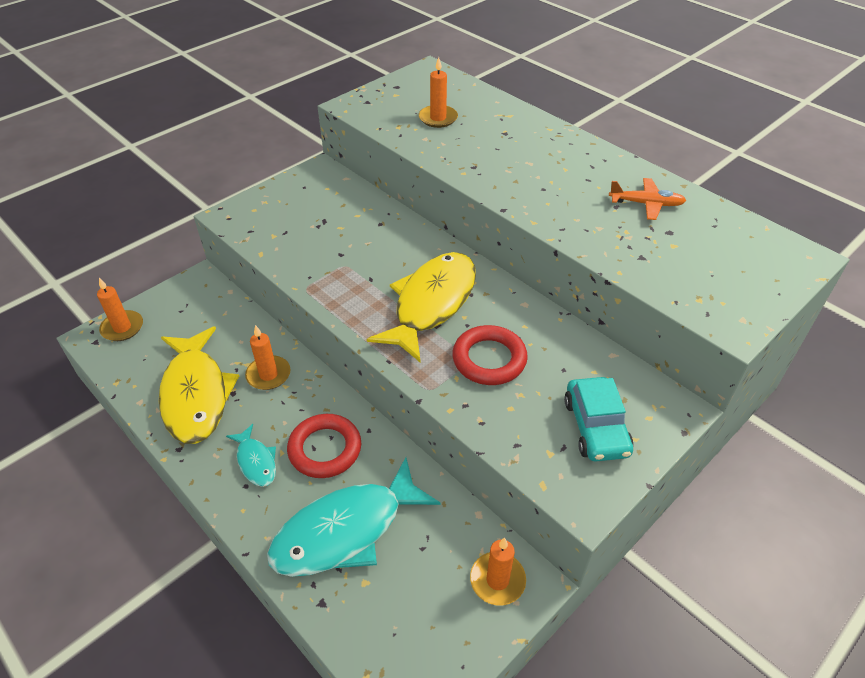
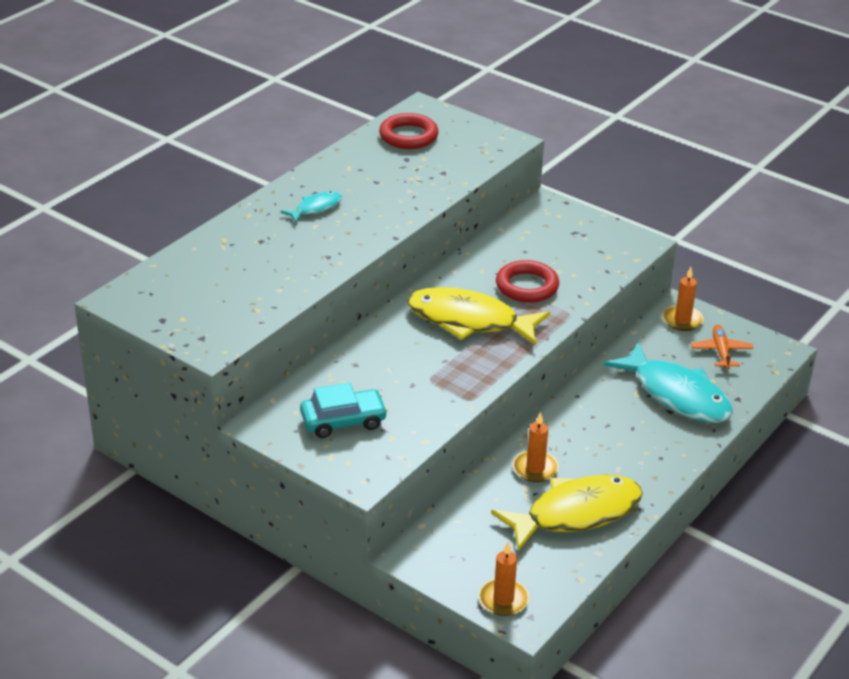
camera: 100 degrees left, 10 degrees down
(256, 461) = (635, 456): turquoise fish -> turquoise fish (316, 208)
(325, 449) = (606, 417): red ring -> red ring (408, 136)
(438, 118) = (236, 284): orange candle -> none
(596, 427) = (577, 237): turquoise car -> turquoise car (343, 421)
(646, 204) = (370, 167): orange plane -> orange plane (721, 352)

